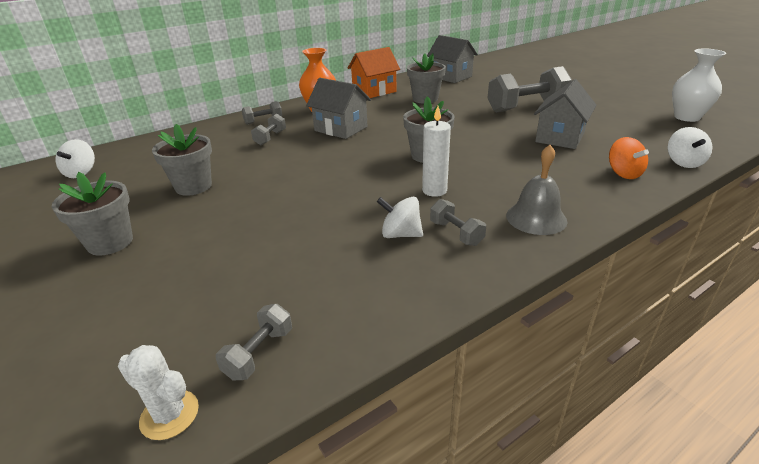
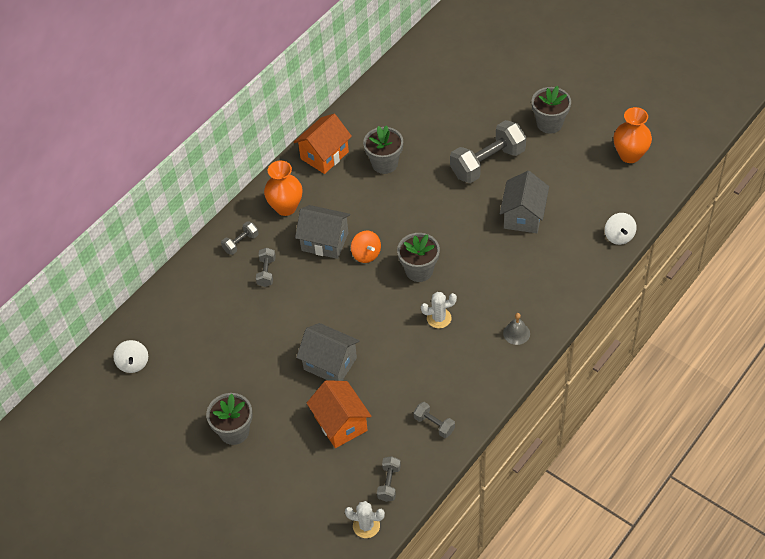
camera: 15 degrees left, 20 degrees up
(193, 186) = (247, 358): grey flower pot -> grey flower pot (549, 123)
(245, 261) = (341, 423): none -> orange house
(400, 234) = (430, 373): white spinning top -> none
(434, 190) = (439, 318): white candle -> white cactus
(451, 77) = (396, 102): grey house -> grey house (330, 363)
(456, 233) = (467, 362): grey dumbbell -> grey dumbbell (434, 424)
(536, 218) = (516, 333): grey bell -> grey bell, size x0.65
(623, 173) = (574, 262): orange spinning top -> orange spinning top (366, 254)
(687, 117) = (630, 155): white vase -> orange vase

